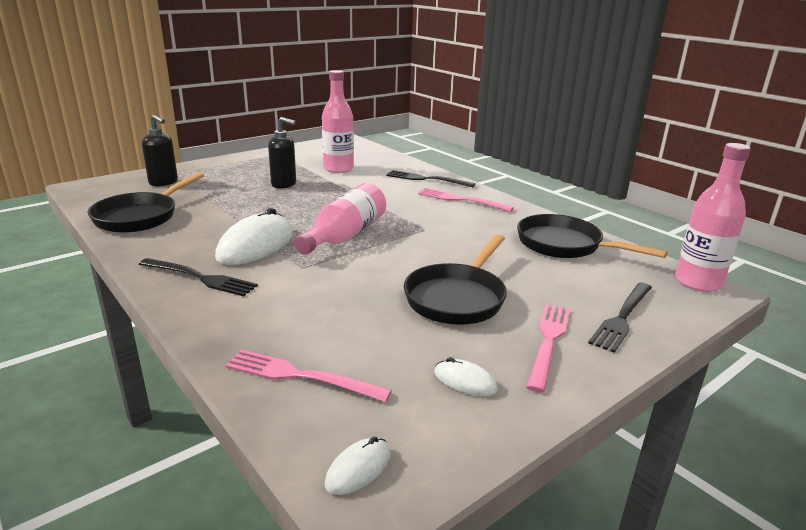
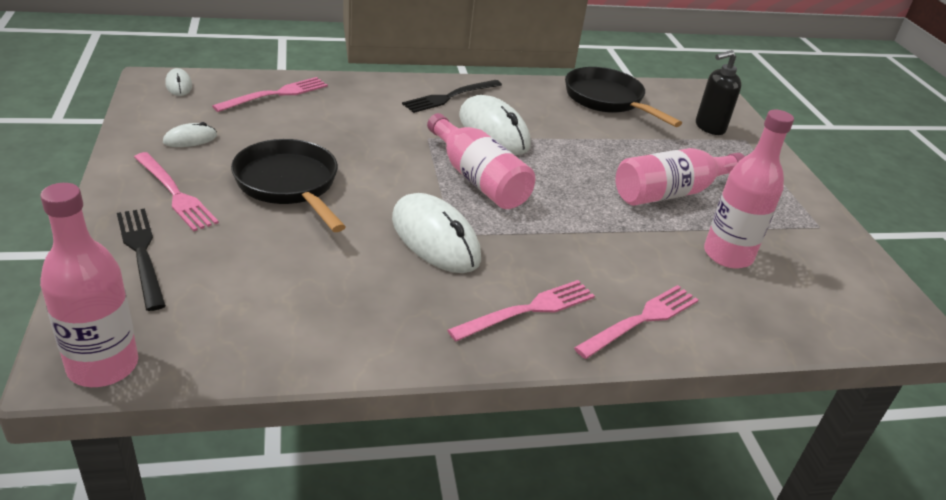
camera: 115 degrees right, 10 degrees up
(284, 184) = (671, 193): black soap dispenser -> pink bottle
(426, 179) = (641, 320): black fork -> pink fork
(438, 232) = (435, 238): none -> white mouse
(564, 245) = (307, 318): black pan -> none

